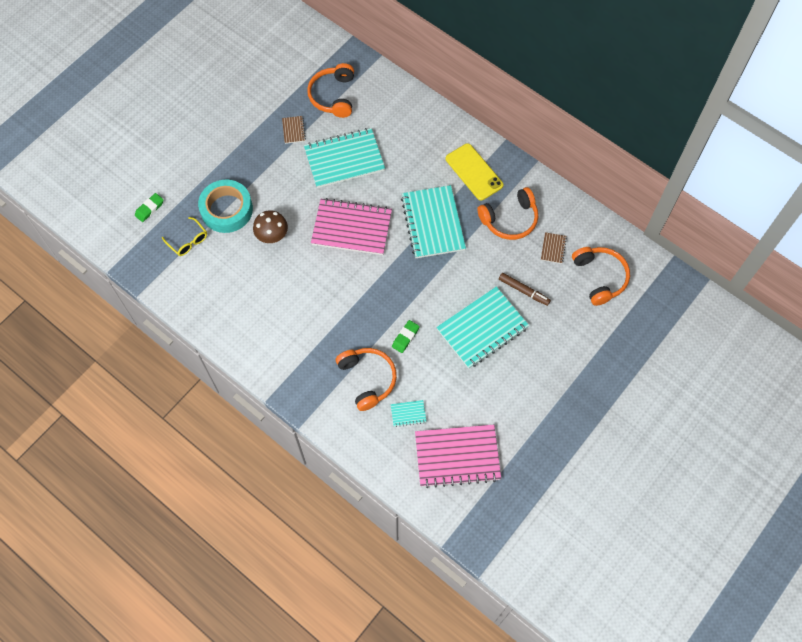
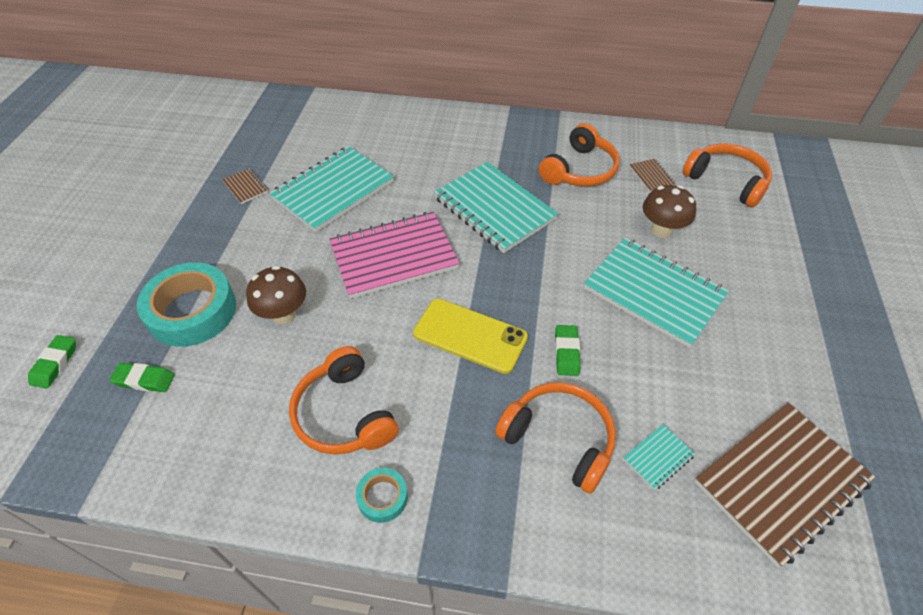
camera: 30 degrees left, 15 degrees down
(188, 241) = (144, 380): yellow glasses -> green eraser
(269, 361) = (382, 497): none -> turquoise tape
(333, 96) = (279, 138): orange headphones -> orange headphones (344, 414)
(457, 456) = (780, 482): pink notebook -> brown notebook
(474, 172) = (501, 144): yellow phone -> yellow phone (470, 335)
(482, 328) = (653, 293): turquoise notebook -> turquoise notebook turned 75 degrees counterclockwise
(523, 291) = (661, 230): brown marker -> brown mushroom

